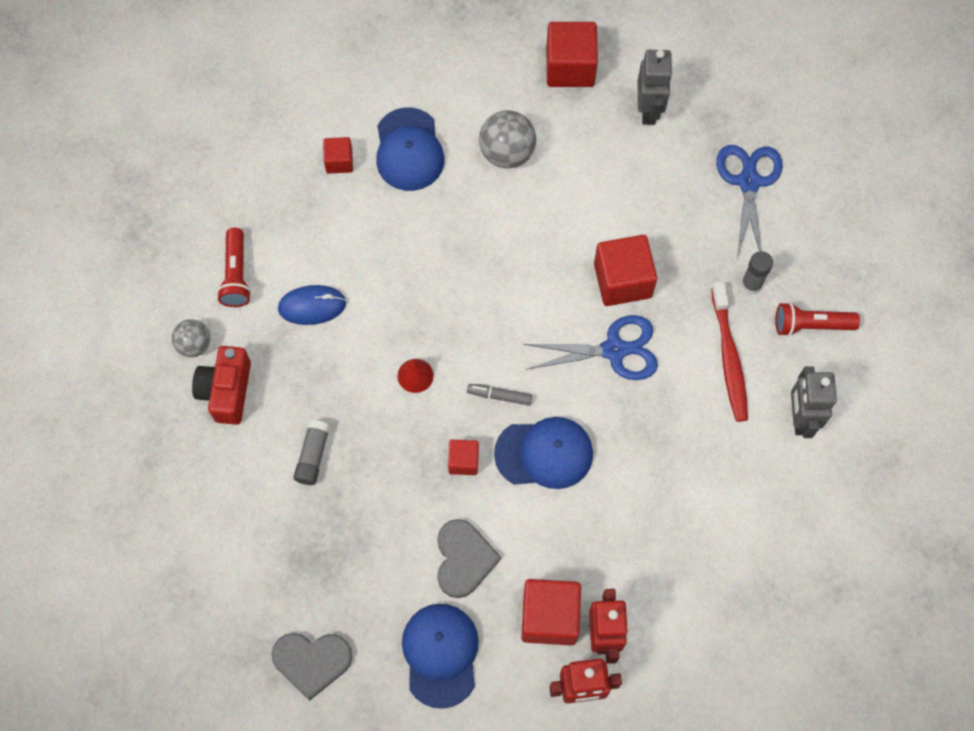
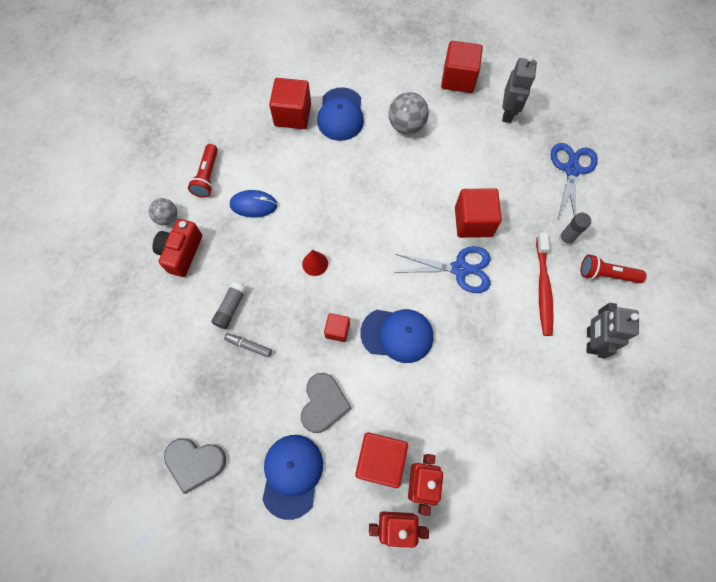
camera: 10 degrees right, 0 degrees up
(339, 161) = (293, 115): red cube -> red cube, size x1.83
(499, 396) = (372, 288): grey marker -> grey marker (248, 346)

